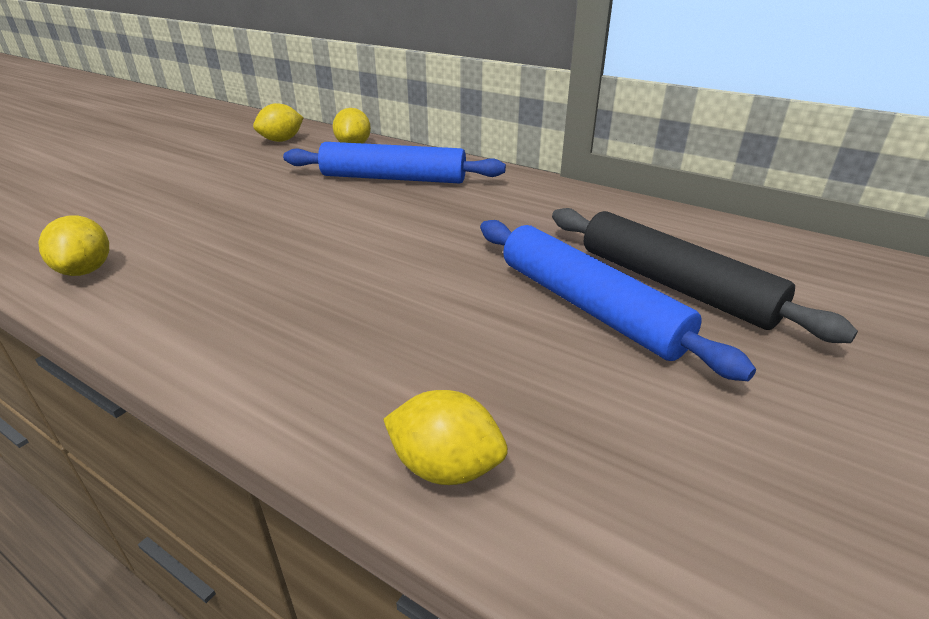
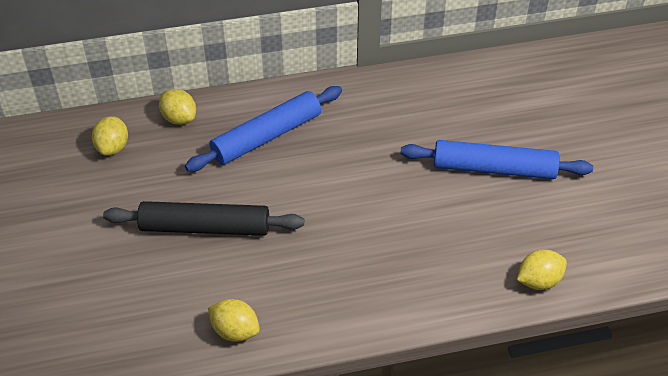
camera: 45 degrees left, 15 degrees up
(673, 285) = (510, 129): black rolling pin -> black rolling pin (205, 227)

